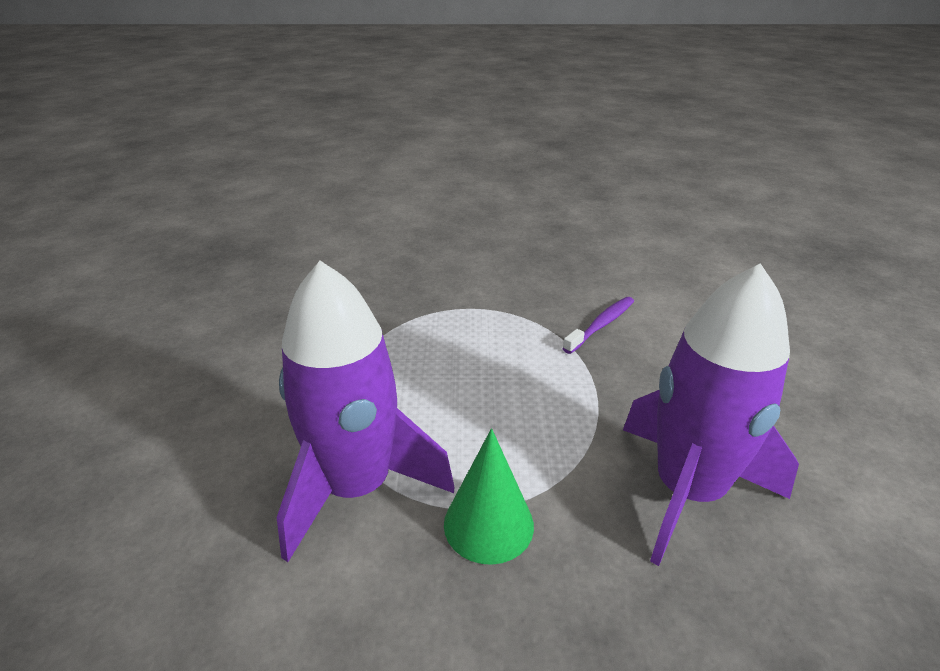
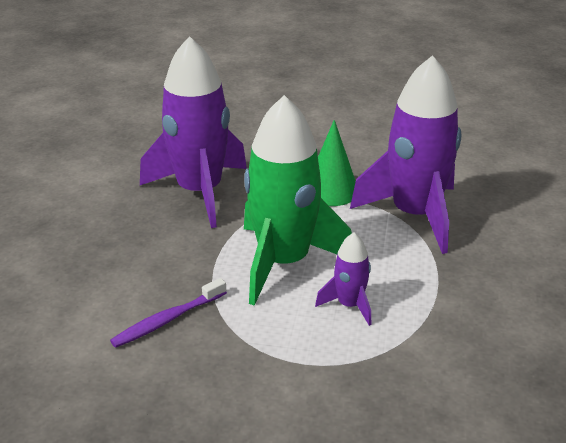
camera: 170 degrees left, 0 degrees up
(439, 354) = (349, 305): none -> purple rocket
(519, 392) = (284, 262): none -> green rocket

